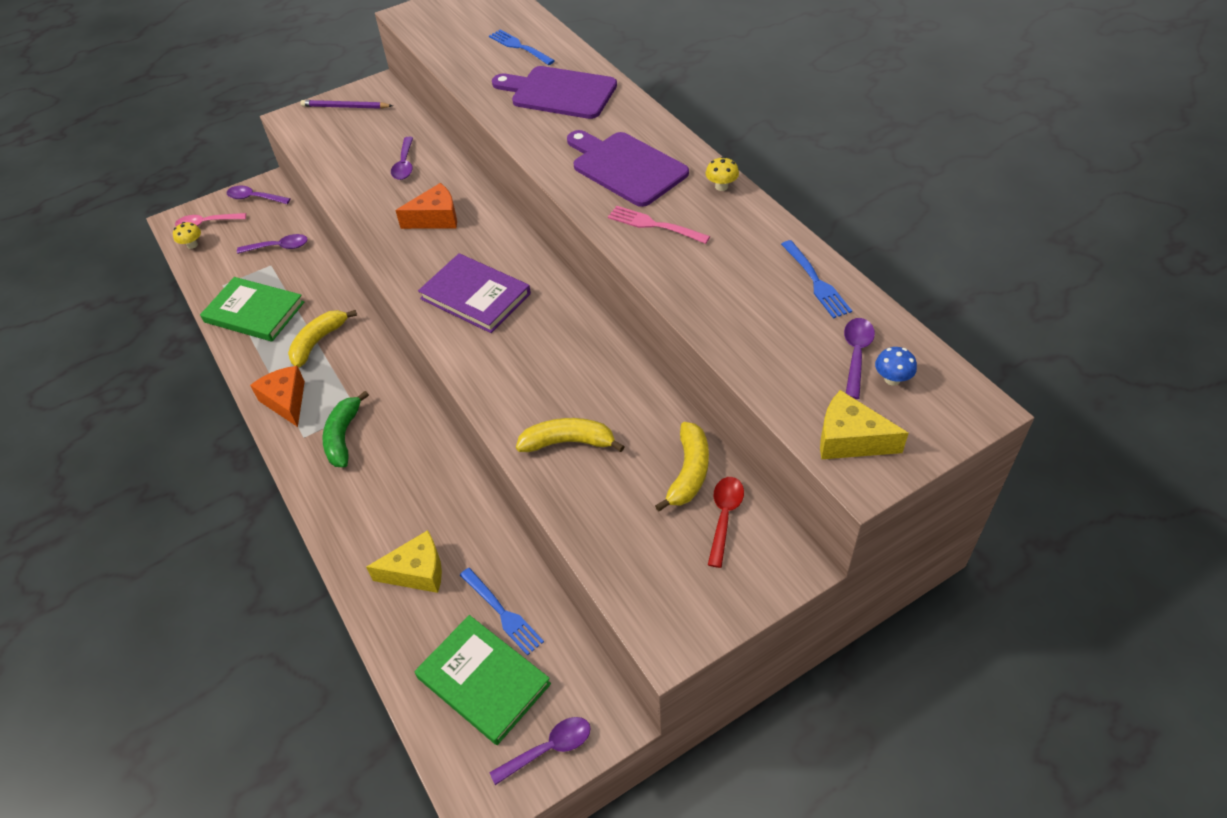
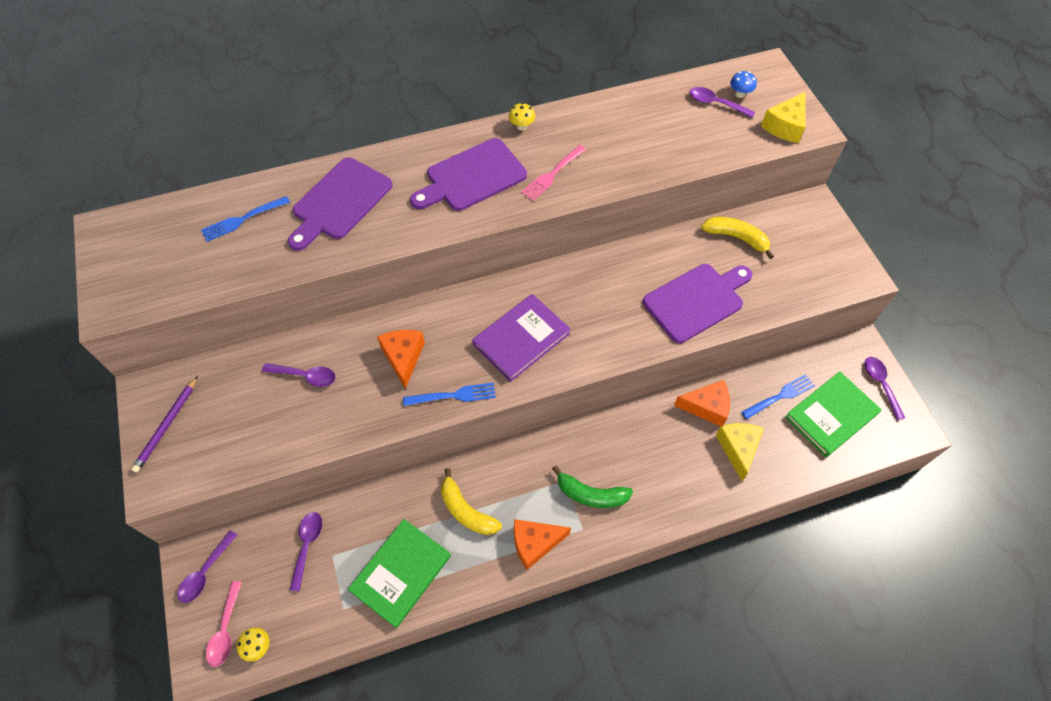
camera: 80 degrees left, 10 degrees up
(471, 530) = (706, 407): none -> orange cheese
(568, 442) = (696, 300): yellow banana -> purple cutting board
(724, 516) = (775, 228): red spoon -> none
(815, 281) = (642, 104): blue fork -> blue fork (453, 396)

